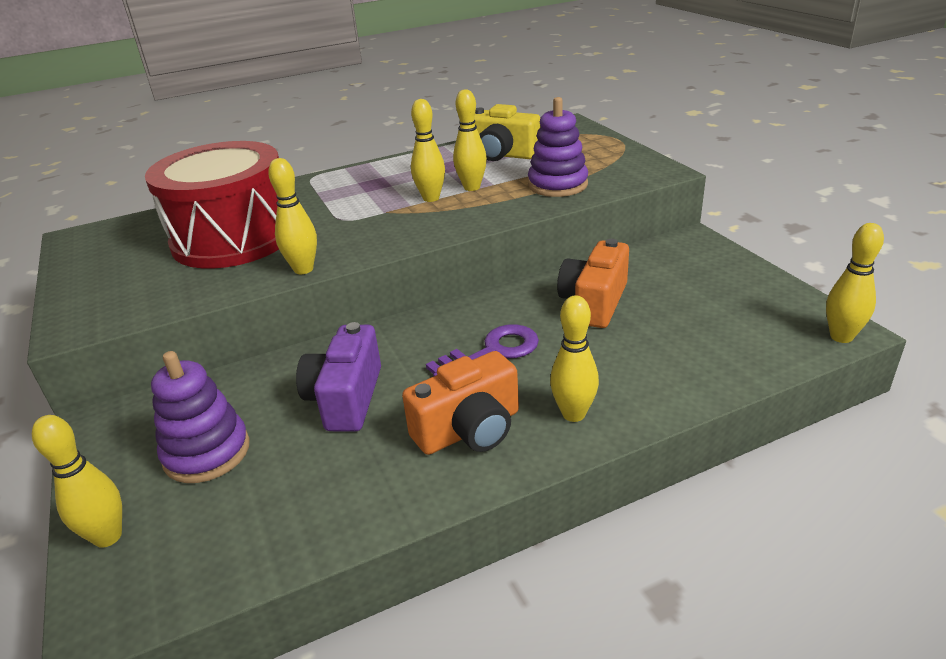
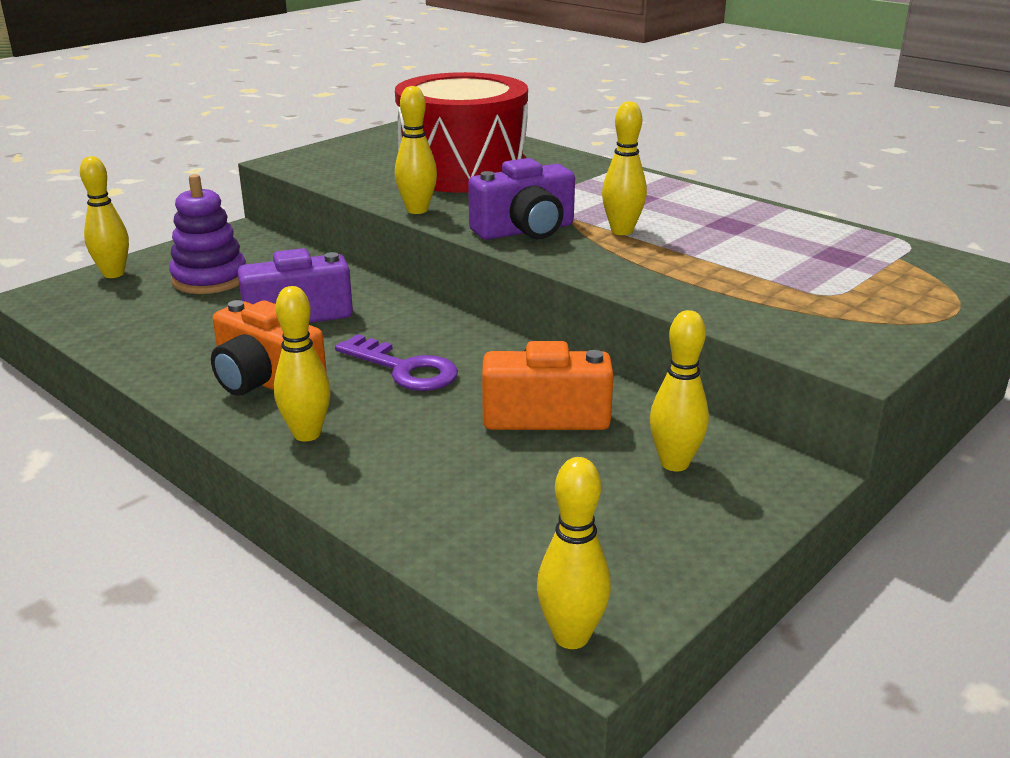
camera: 65 degrees right, 5 degrees down
(396, 231) = (525, 231): none -> purple camera
(472, 187) = (672, 246): yellow bowling pin -> yellow bowling pin (674, 463)
(502, 155) = (796, 245): yellow camera -> none
(557, 185) = (729, 293): purple stacking toy -> none

